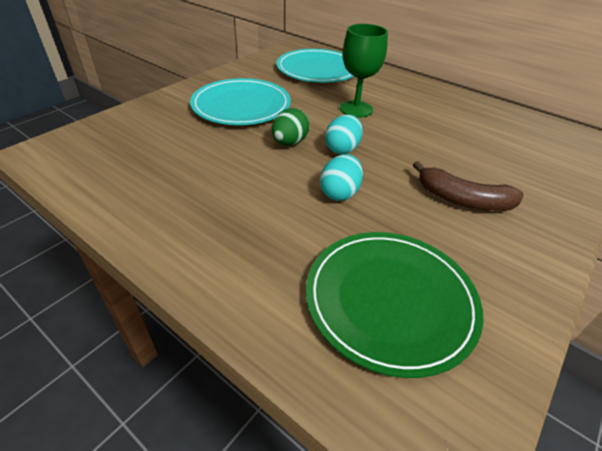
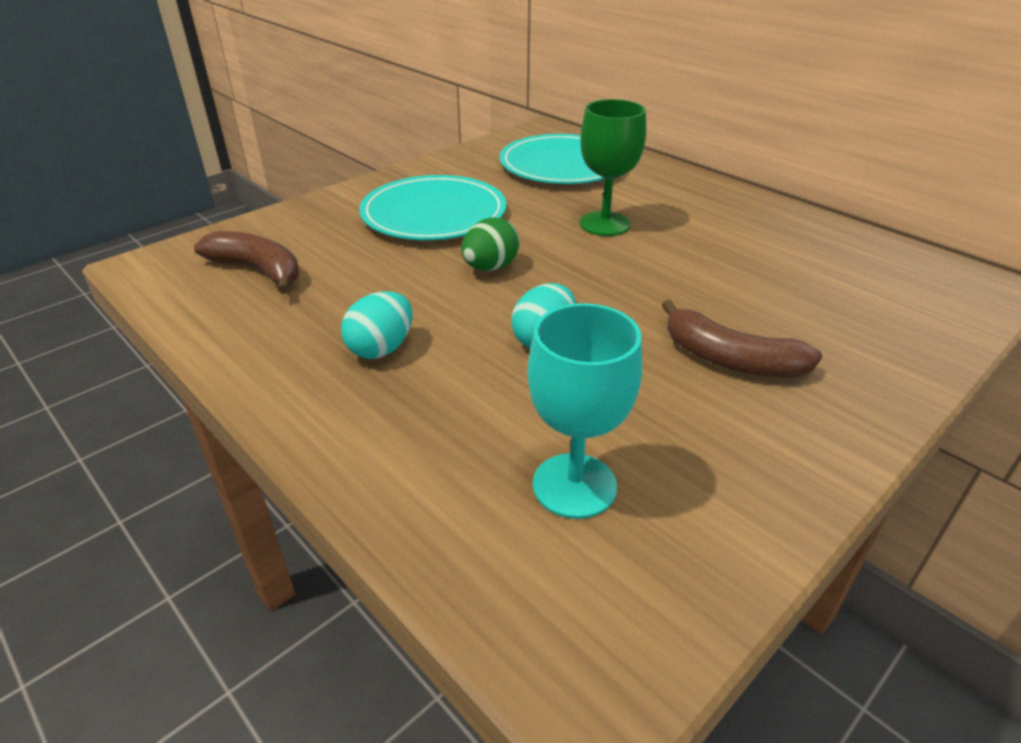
camera: 10 degrees right, 5 degrees down
(125, 152) = (258, 271): none -> brown banana
(342, 149) = (566, 280): turquoise egg -> turquoise egg (381, 348)
(390, 300) = (574, 485): green plate -> turquoise goblet

